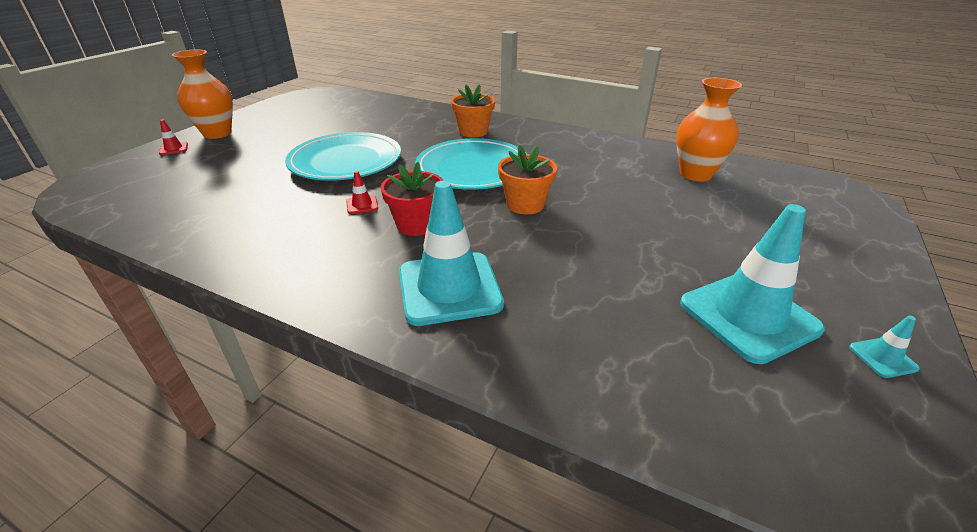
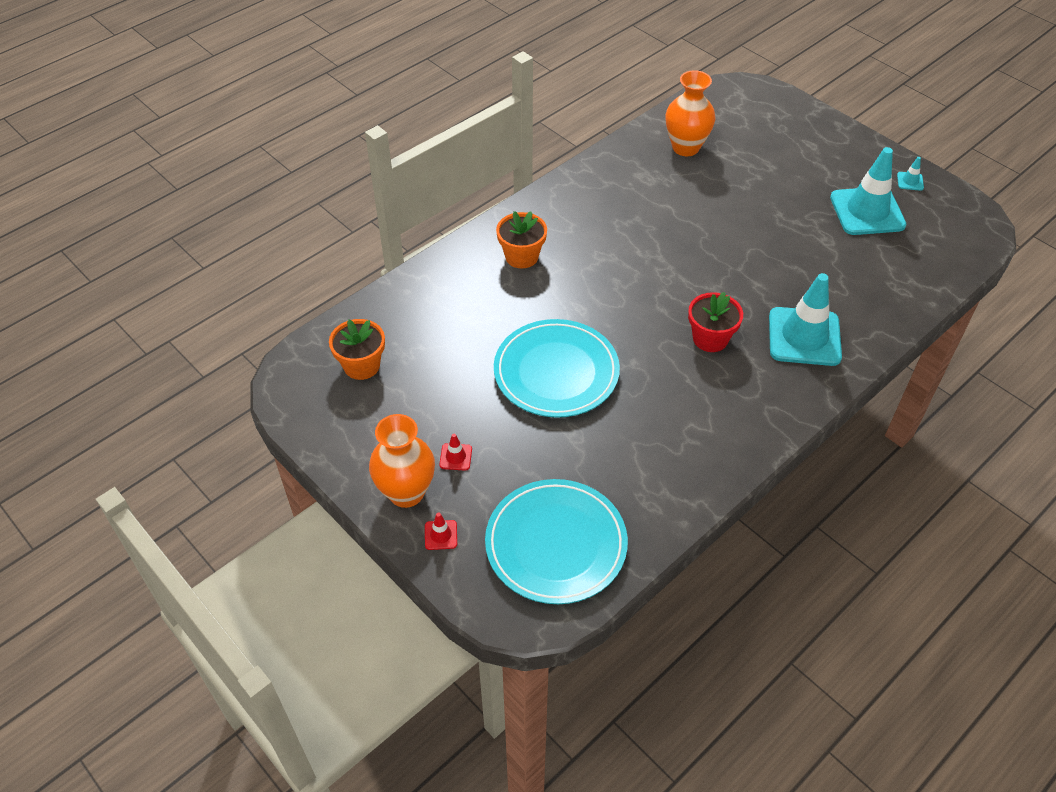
camera: 70 degrees left, 15 degrees up
(362, 205) = (661, 370): red traffic cone -> red traffic cone (455, 457)
(473, 169) = (617, 279): turquoise plate -> turquoise plate (556, 544)
(525, 204) = (700, 264): orange flower pot -> orange flower pot (361, 365)

